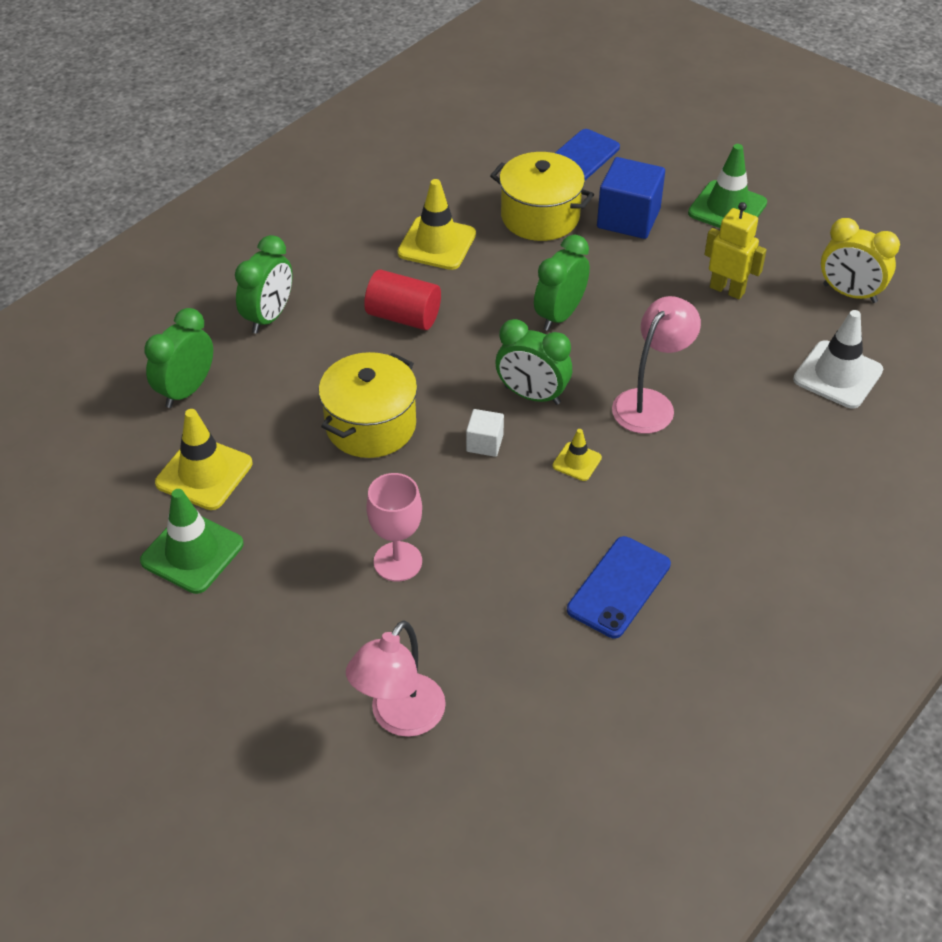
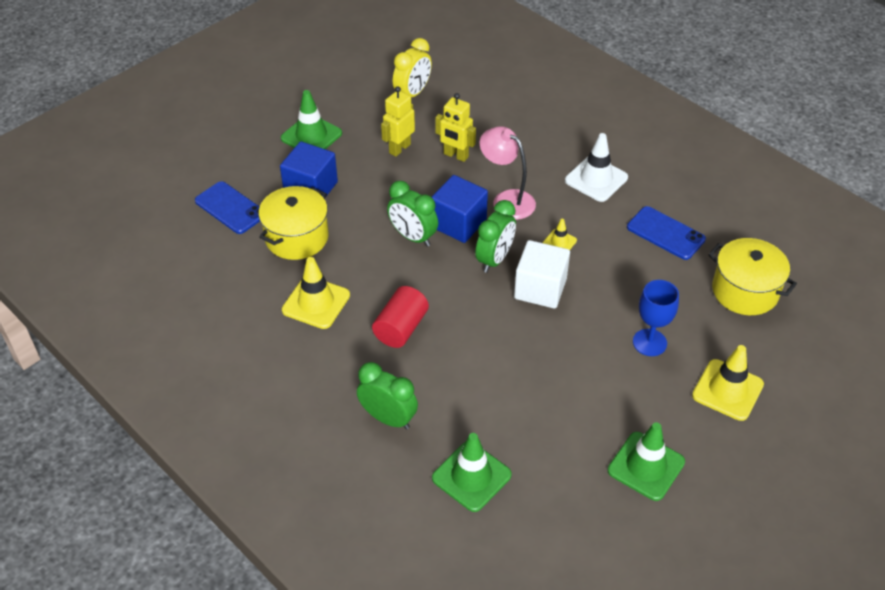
camera: 85 degrees left, 0 degrees up
(186, 390) = (471, 476): green clock -> green traffic cone
(204, 473) = (565, 461): yellow traffic cone -> yellow traffic cone (727, 390)
(371, 425) = (519, 353): yellow pot -> yellow pot (745, 291)
(398, 561) = (649, 342): pink goblet -> blue goblet
(400, 718) = (776, 347): pink lamp -> none
(484, 443) = (540, 289): white cube -> white cube, size x1.92
(593, 356) = (458, 223): none -> blue cube
(729, 346) = (455, 155): none -> yellow robot
(837, 375) = (488, 111): white traffic cone -> white traffic cone (596, 179)

